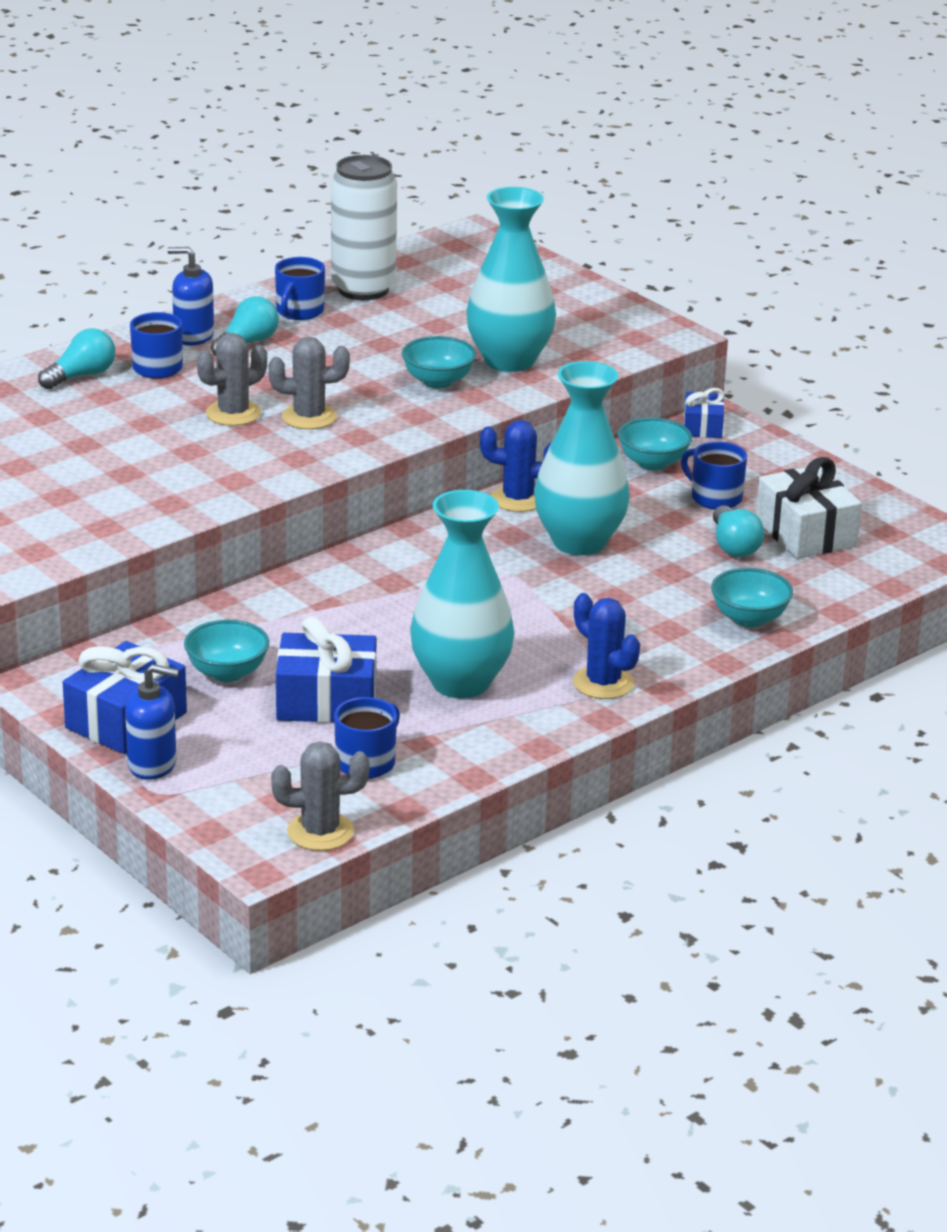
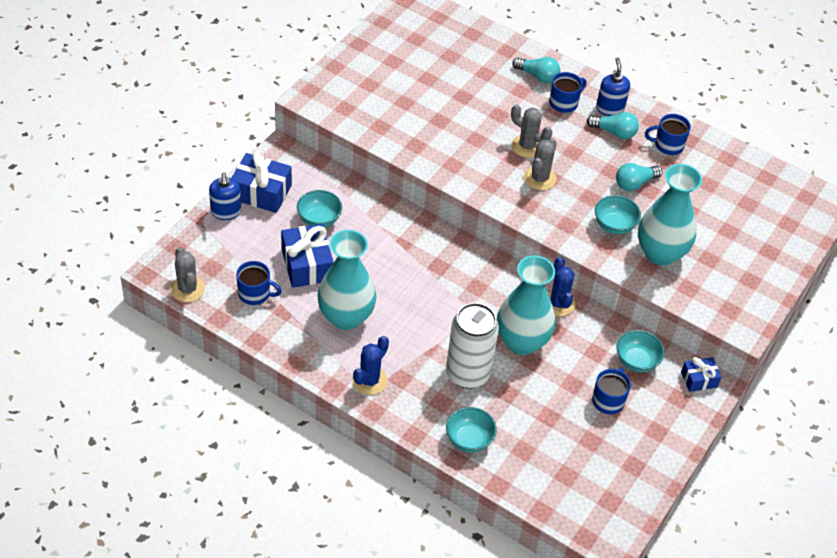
camera: 70 degrees right, 20 degrees up
(309, 417) = (539, 178): grey cactus -> grey cactus turned 45 degrees clockwise
(363, 289) = (715, 167): white can -> white can (467, 374)
(734, 546) = (552, 419): turquoise light bulb -> turquoise light bulb (635, 183)
(805, 533) = (587, 455): white gift -> none

